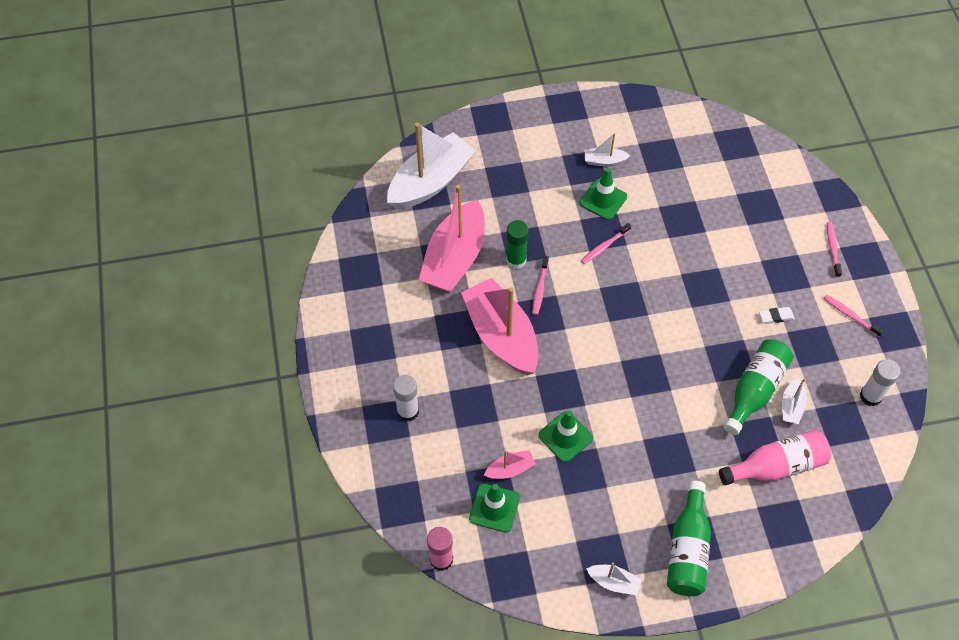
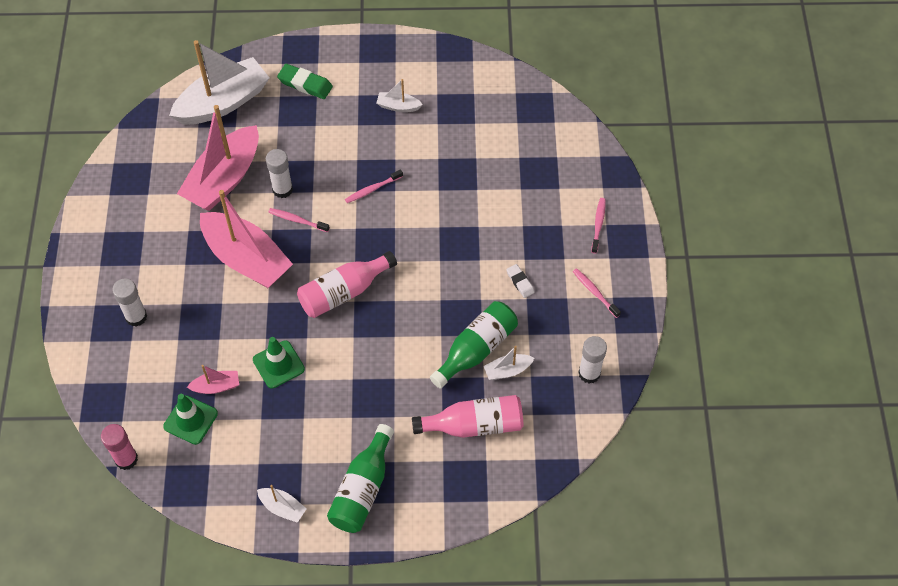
camera: 10 degrees right, 0 degrees up
(501, 335) = (246, 259): pink boat -> pink boat turned 150 degrees clockwise
(506, 152) = (305, 84): none -> green eraser
(516, 260) = (282, 189): green glue stick -> white glue stick
(540, 288) = (297, 220): pink toothbrush -> pink toothbrush turned 90 degrees clockwise
(603, 200) = (385, 144): green traffic cone -> none
(608, 353) = (344, 292): none -> pink bottle
(776, 316) = (520, 282): white eraser -> white eraser turned 60 degrees clockwise
(791, 406) = (507, 370): white boat -> white boat turned 45 degrees clockwise

